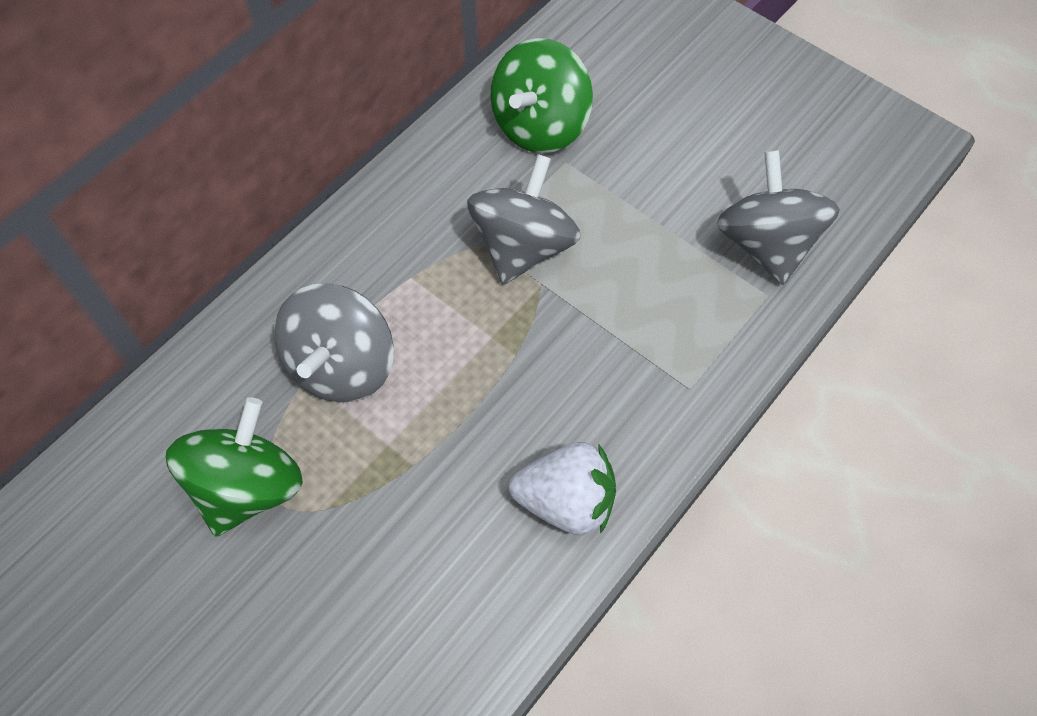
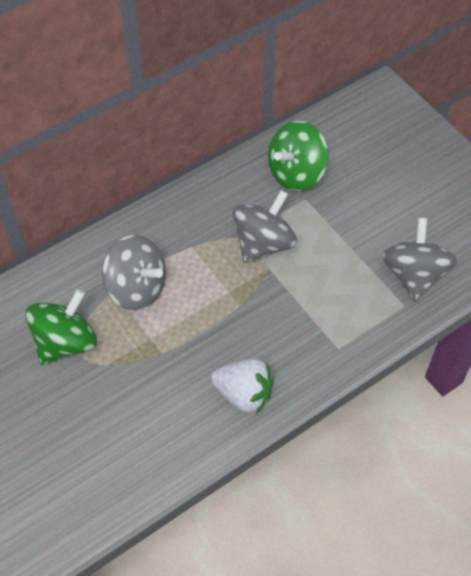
camera: 15 degrees right, 5 degrees down
(342, 366) = (137, 288): grey spinning top -> grey spinning top turned 90 degrees counterclockwise

